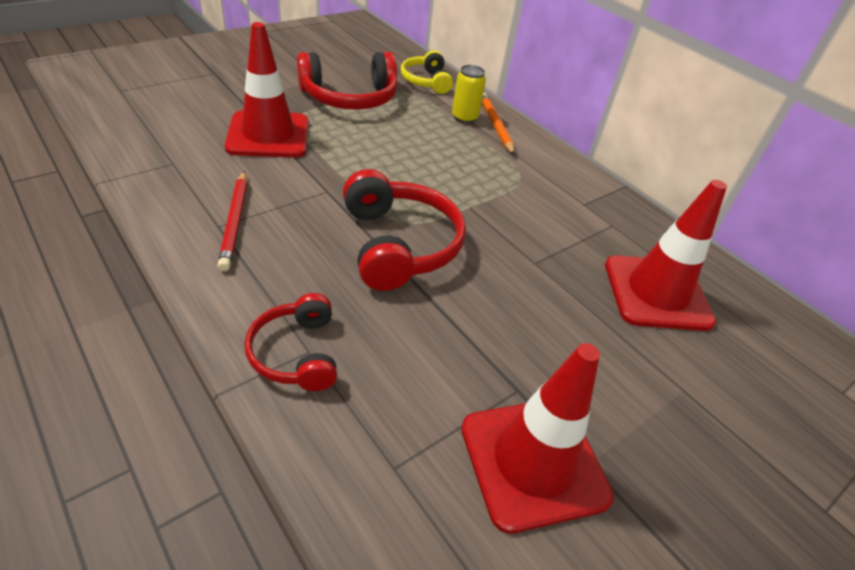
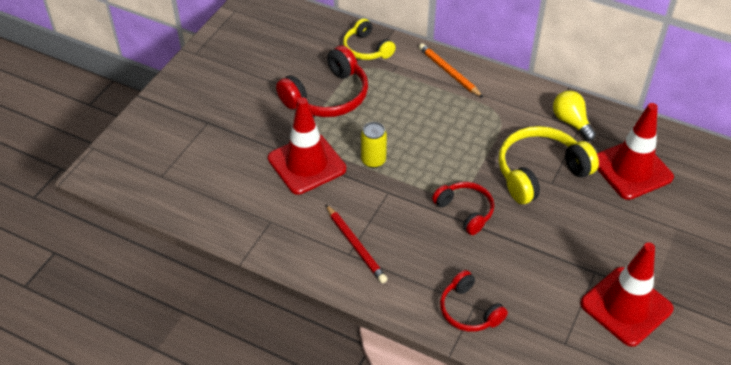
camera: 20 degrees left, 5 degrees up
(398, 244) = (465, 211): red headphones -> red headphones, size x0.61
(464, 118) = (422, 75): yellow can -> yellow can (373, 161)
(528, 246) = (540, 172): none -> yellow headphones
(606, 216) = (571, 122): none -> yellow light bulb

